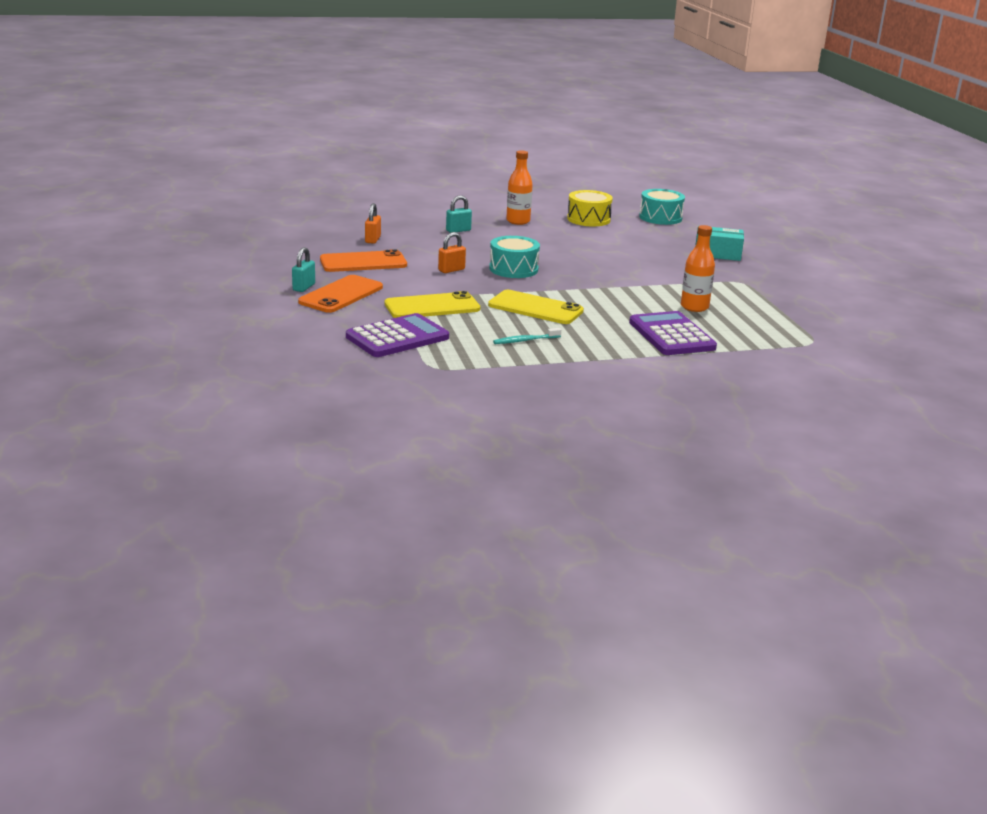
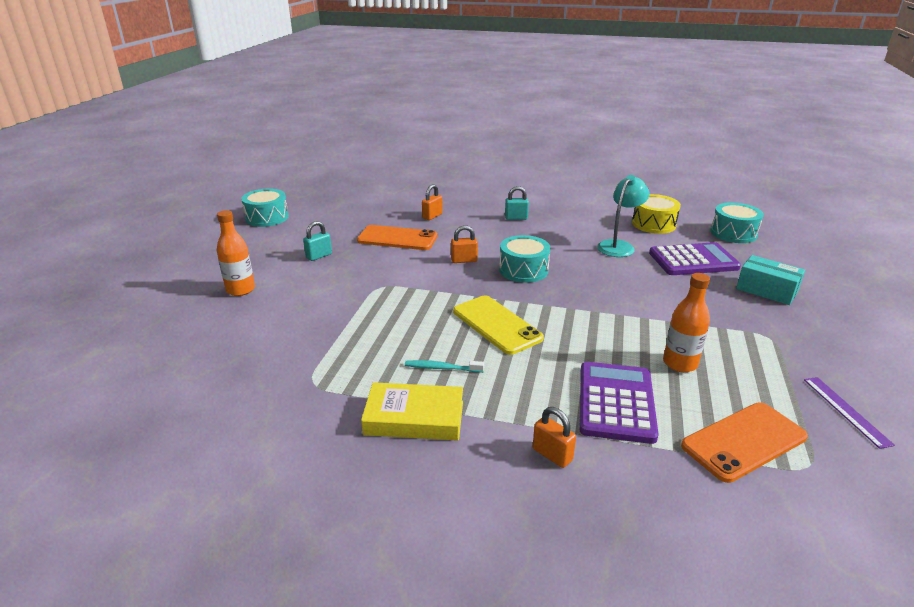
camera: 30 degrees right, 5 degrees up
(191, 264) = (267, 217): none -> turquoise drum
(341, 295) = (338, 270): orange phone -> orange phone (744, 441)
(397, 337) = (326, 333): purple calculator -> purple calculator (693, 260)
(432, 306) = (399, 301): yellow phone -> none
(518, 221) = (581, 216): orange bottle -> orange bottle (240, 290)
(540, 370) = (414, 418): none -> yellow book
(575, 240) = (619, 246): none -> turquoise lamp
(657, 368) = (552, 455): none -> orange padlock
(816, 312) = (846, 410): none -> purple ruler

